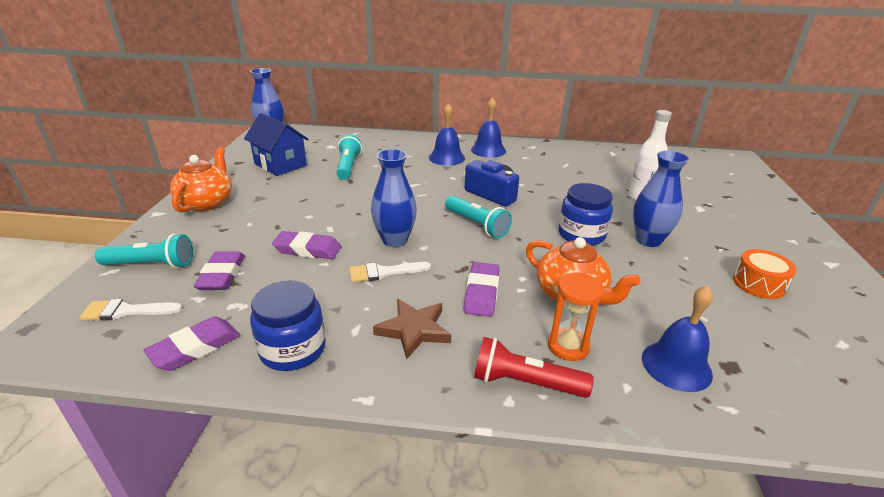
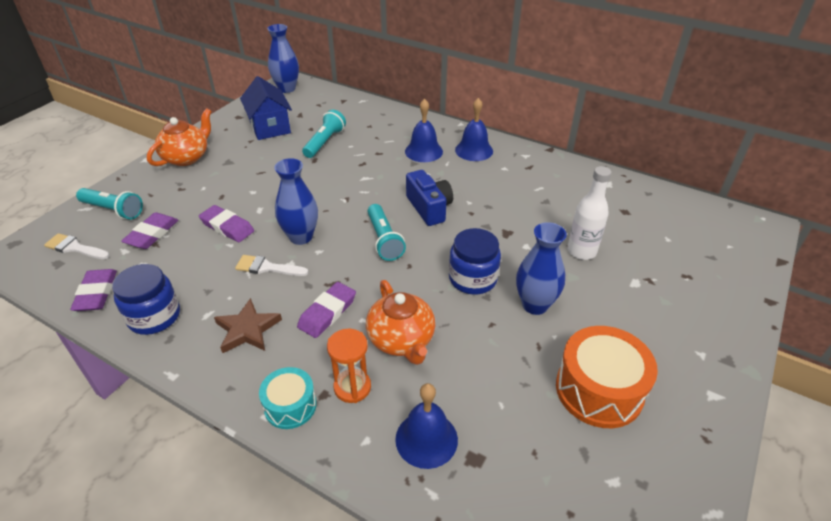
camera: 25 degrees right, 10 degrees up
(195, 348) = (96, 293): purple eraser -> purple eraser turned 75 degrees counterclockwise
(525, 383) = (290, 406): red flashlight -> turquoise drum
(758, 284) = (599, 390): orange drum -> orange drum, size x1.69

